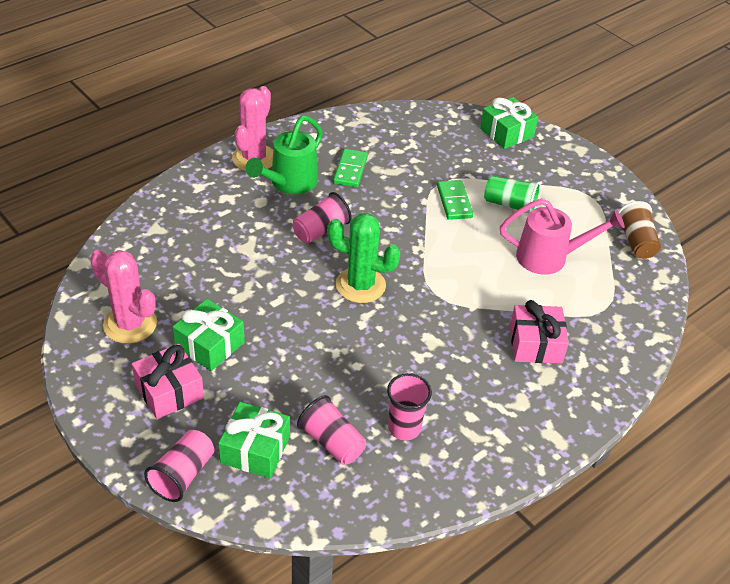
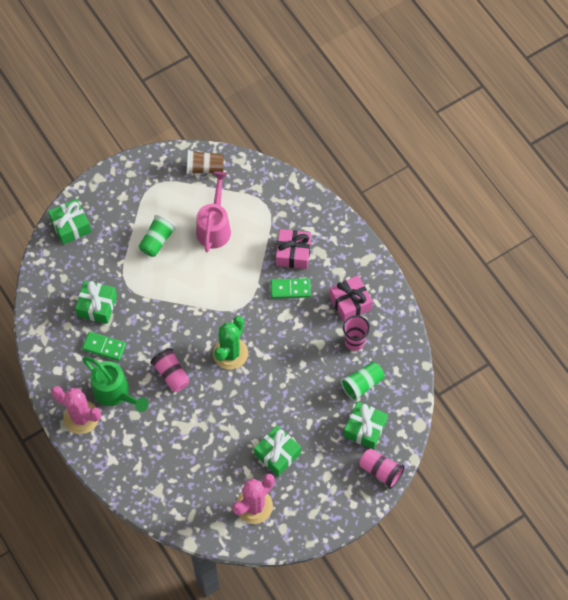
camera: 80 degrees left, 20 degrees up
(169, 391) = (315, 479): pink gift -> pink gift (350, 302)
(332, 442) = (362, 384): pink cup -> green cup
(404, 160) = (97, 306): none -> green gift
(454, 202) = (149, 278): green domino -> green domino (290, 289)

